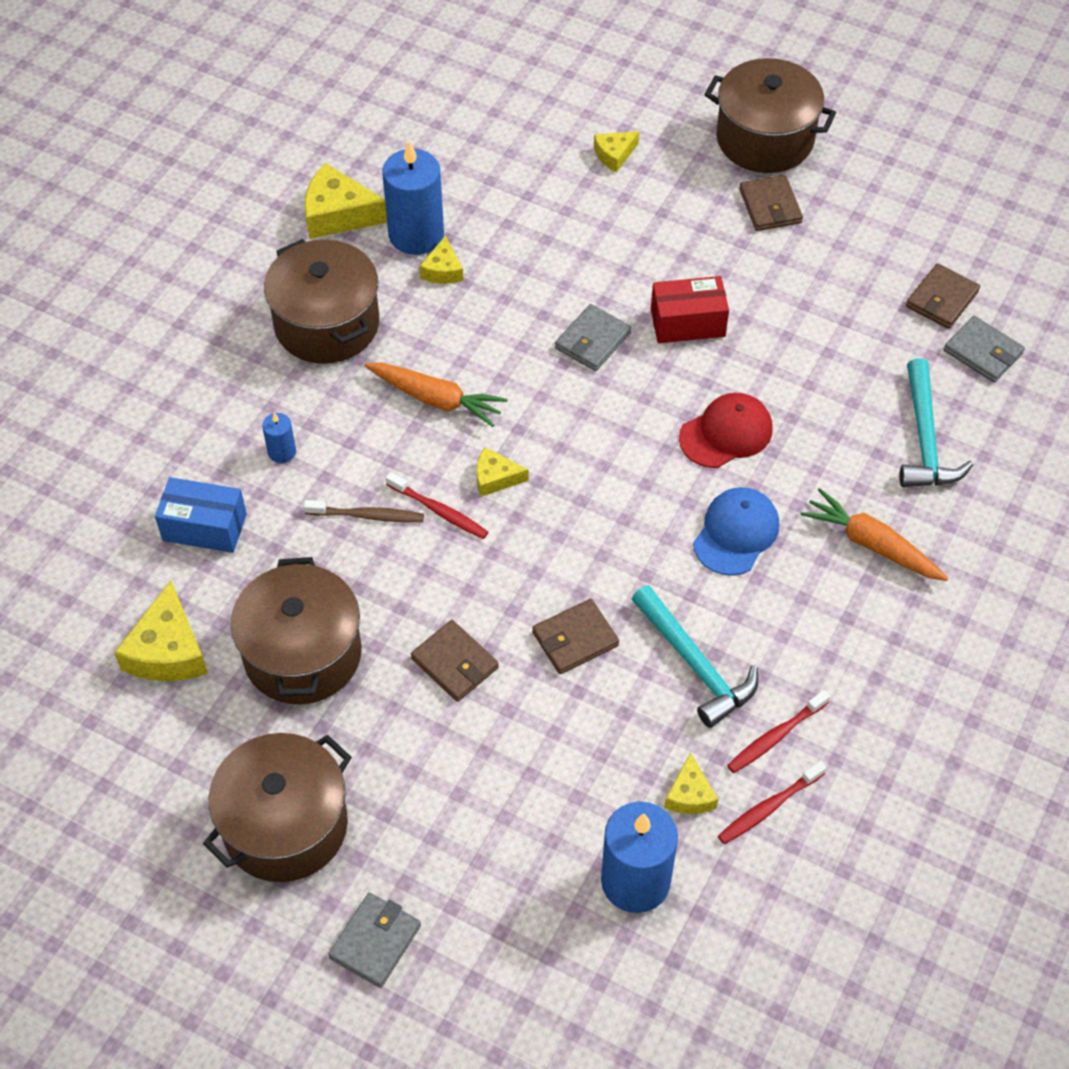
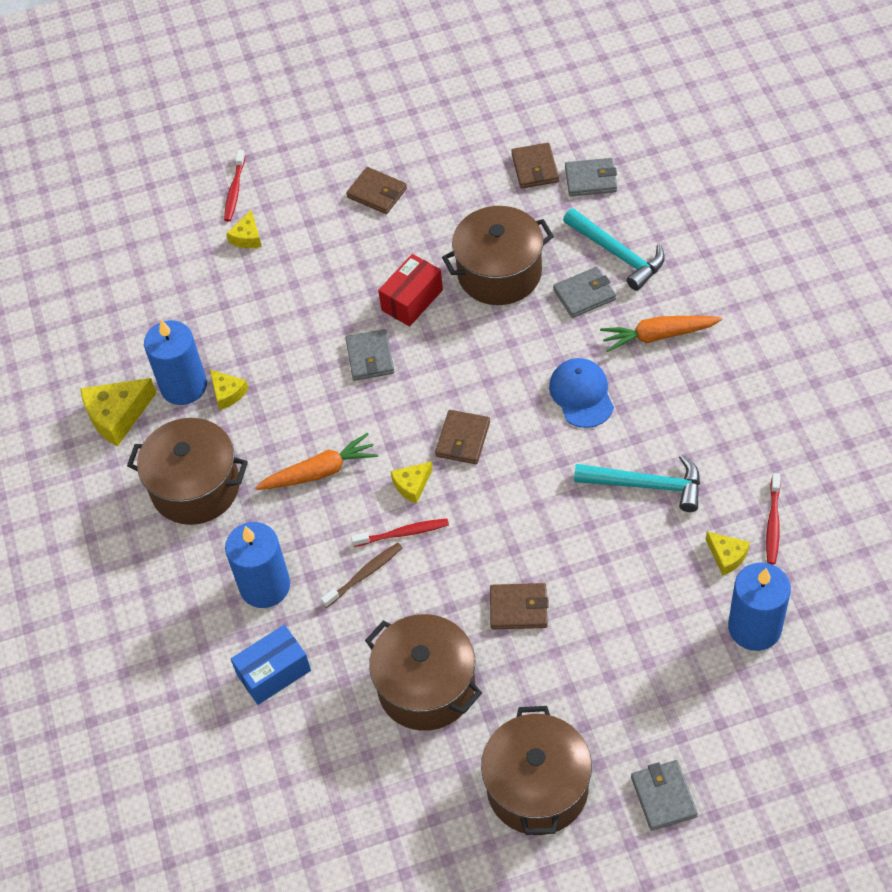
camera: 40 degrees left, 0 degrees up
(168, 650) = (344, 762): yellow cheese -> none
(282, 452) = (265, 586): blue candle -> blue candle, size x2.13
(575, 639) = (567, 532): brown wallet -> brown wallet (463, 439)
(726, 433) = (509, 344): red cap -> none
(764, 139) = (326, 156): brown pot -> brown pot (499, 273)
(775, 736) = (732, 483): red toothbrush -> red toothbrush (234, 190)
(848, 449) = (584, 294): none -> grey wallet

